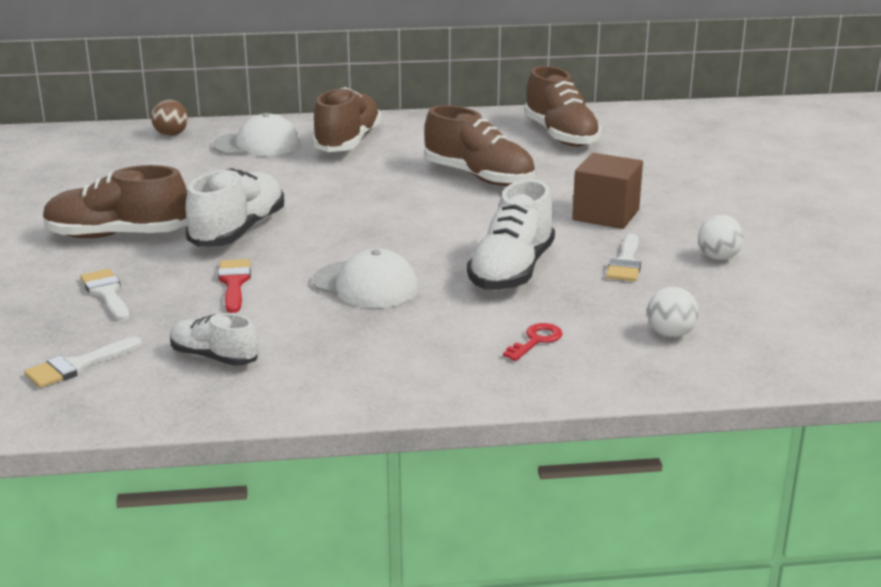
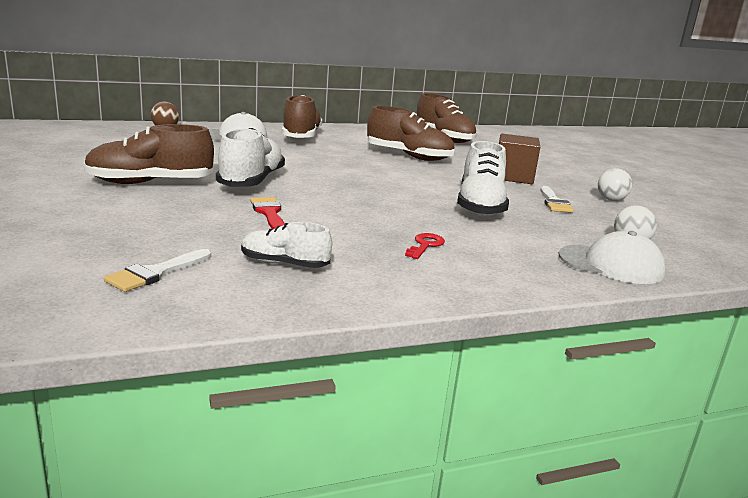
camera: 15 degrees left, 5 degrees down
(107, 293) = (159, 220): white brush -> none
(365, 285) = (378, 214): white cap -> white cap (611, 264)
(536, 340) = (540, 248): red key -> red key (425, 245)

